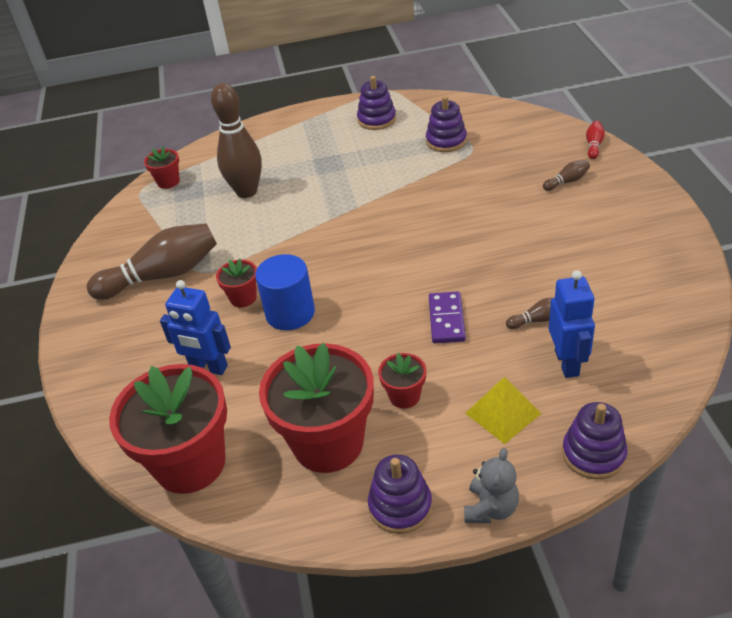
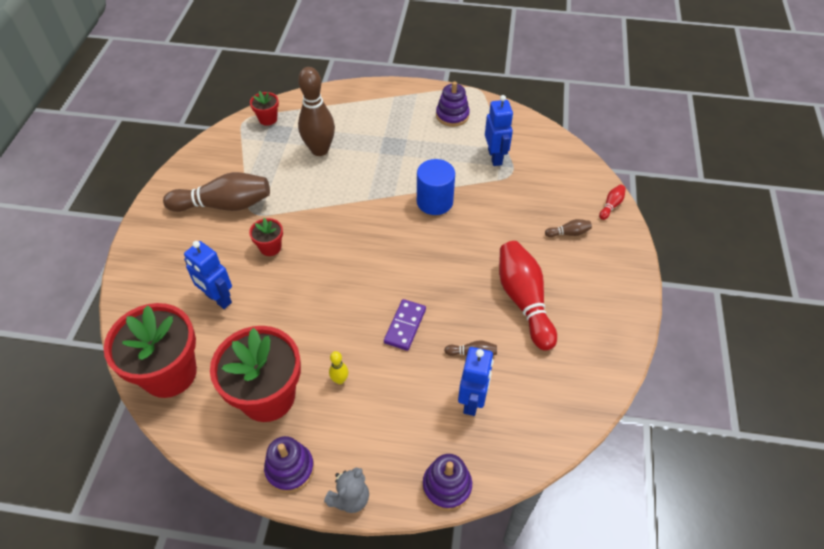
camera: 15 degrees right, 10 degrees up
(290, 313) = (296, 274): blue cylinder -> blue cylinder (434, 201)
(404, 396) = (340, 380): red flower pot -> yellow bowling pin
(446, 141) = (495, 157): purple stacking toy -> blue robot
(503, 413) = (401, 424): yellow pyramid -> none
(561, 254) = (524, 301): none -> red bowling pin

